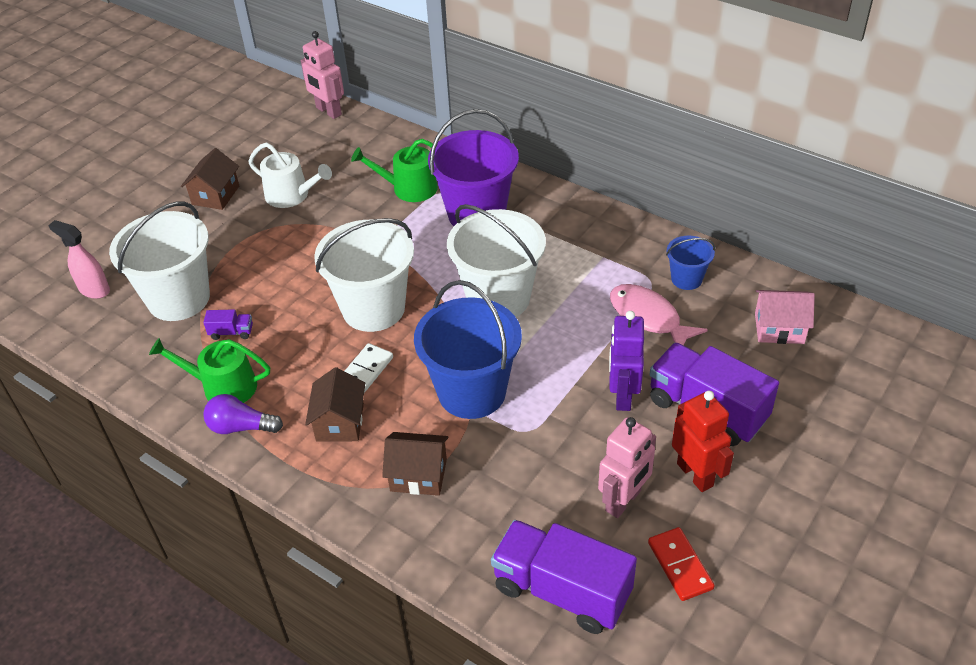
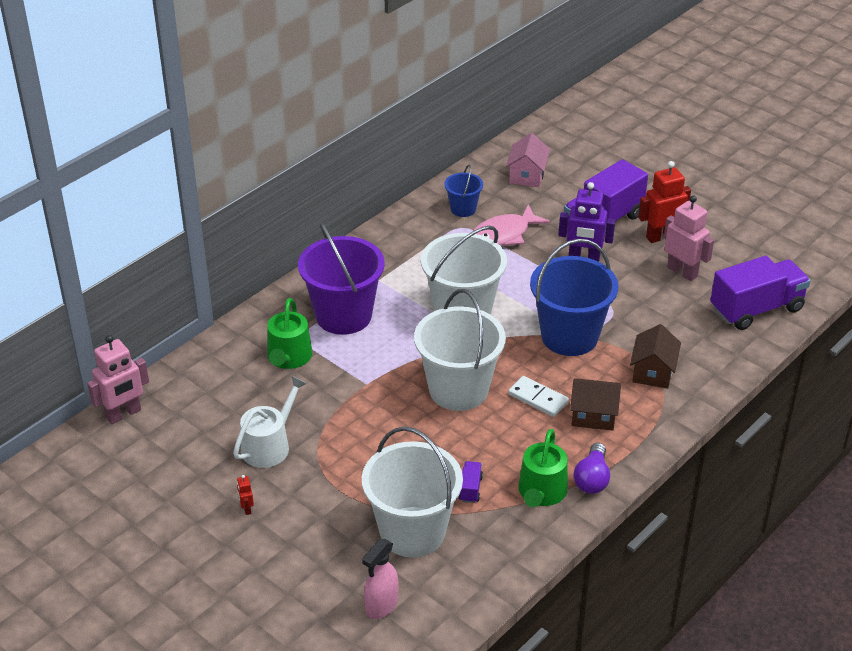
camera: 85 degrees left, 5 degrees down
(215, 195) = (246, 509): brown house -> red robot
(562, 590) = (756, 309): purple truck -> purple truck turned 150 degrees counterclockwise
(680, 565) = (736, 255): red domino -> none

